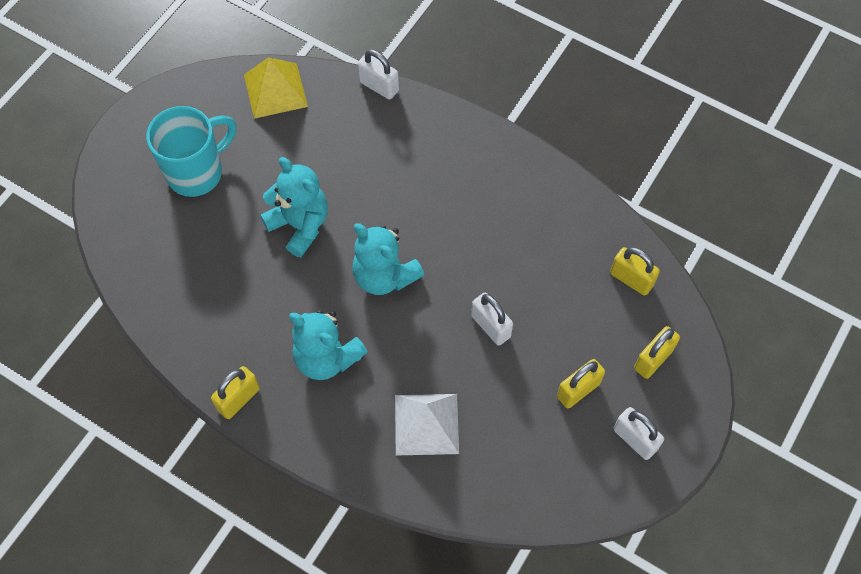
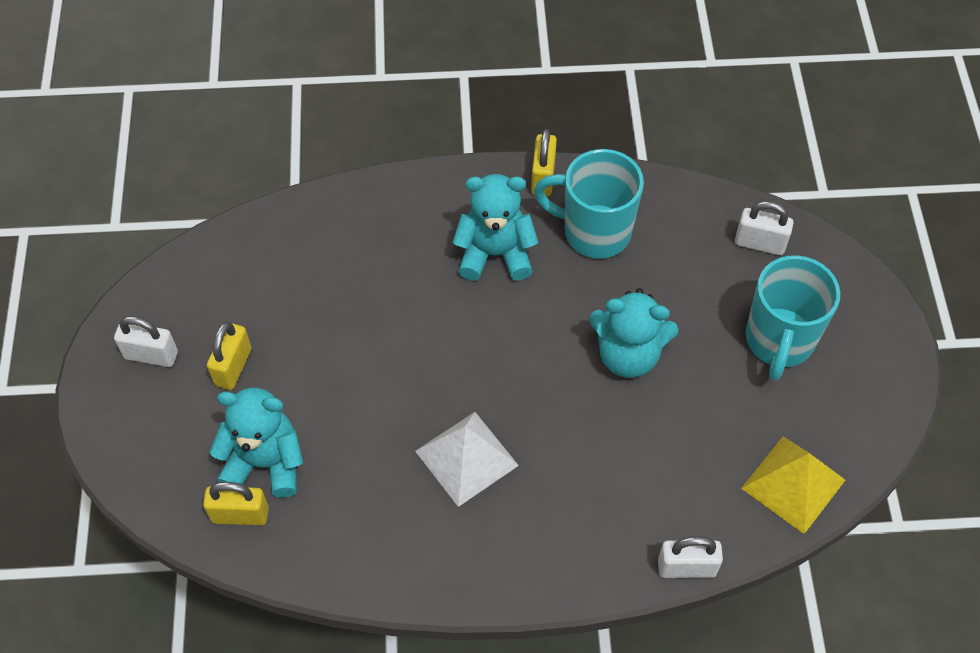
camera: 145 degrees right, 5 degrees down
(242, 328) = (594, 232): none -> turquoise mug
(384, 276) = (502, 358): turquoise teddy bear -> turquoise teddy bear (265, 462)
(426, 424) = (360, 254): white pyramid -> white pyramid (466, 458)
(490, 326) = (360, 374): white padlock -> white padlock (759, 243)
(653, 359) = (171, 442): yellow padlock -> none

